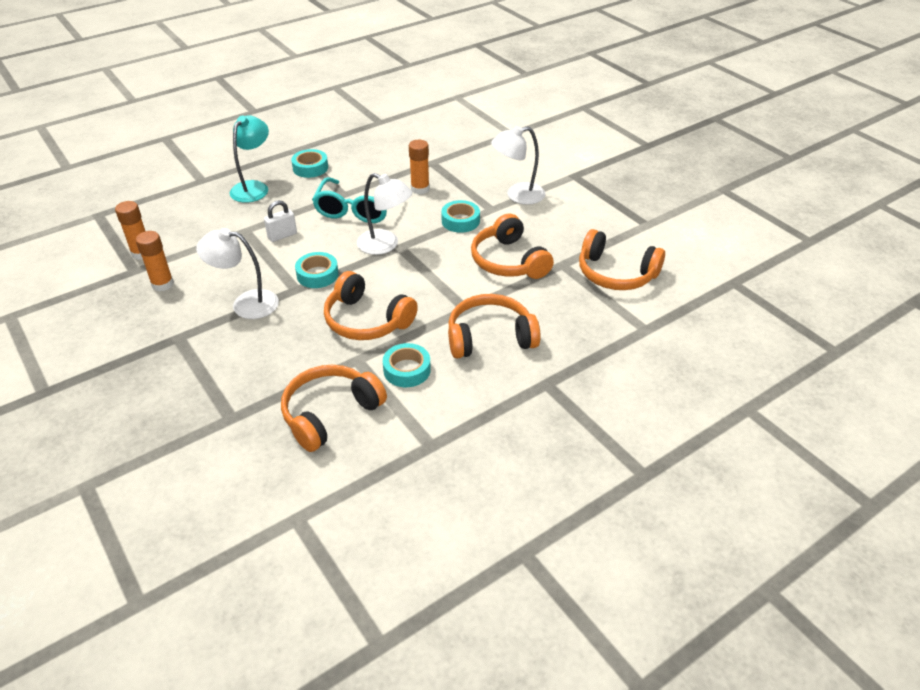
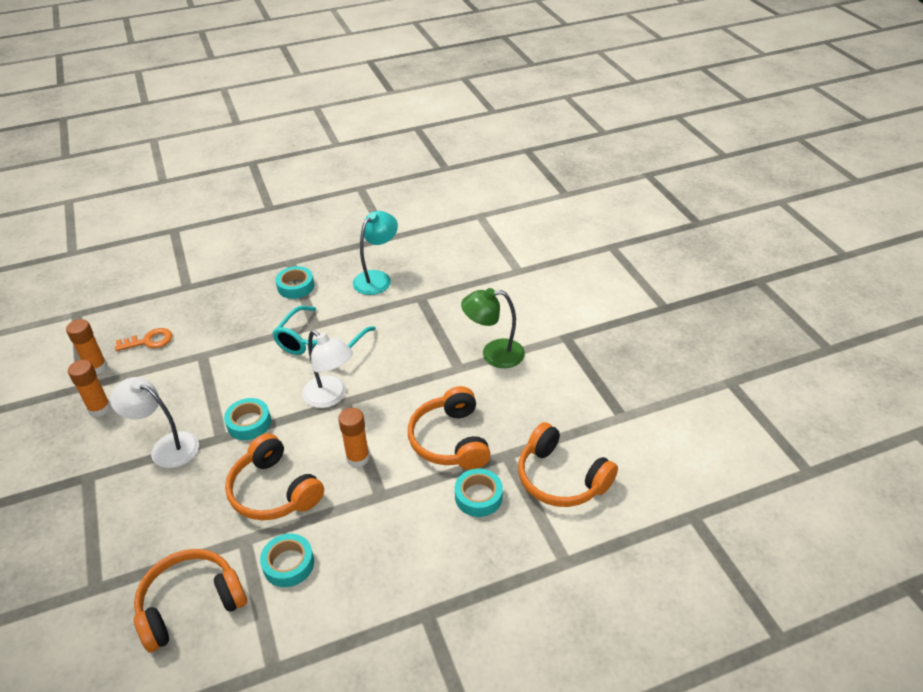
camera: 15 degrees right, 0 degrees up
(185, 226) = (149, 341): none -> orange key
(254, 187) = (231, 303): turquoise lamp -> turquoise lamp (377, 278)
(282, 235) = (235, 367): white padlock -> none
(420, 189) = (394, 330): orange glue stick -> orange glue stick (358, 458)
(460, 221) = (420, 378): turquoise tape -> turquoise tape (478, 496)
(490, 337) = (391, 538): orange headphones -> none
(517, 195) = (494, 354): white lamp -> green lamp

